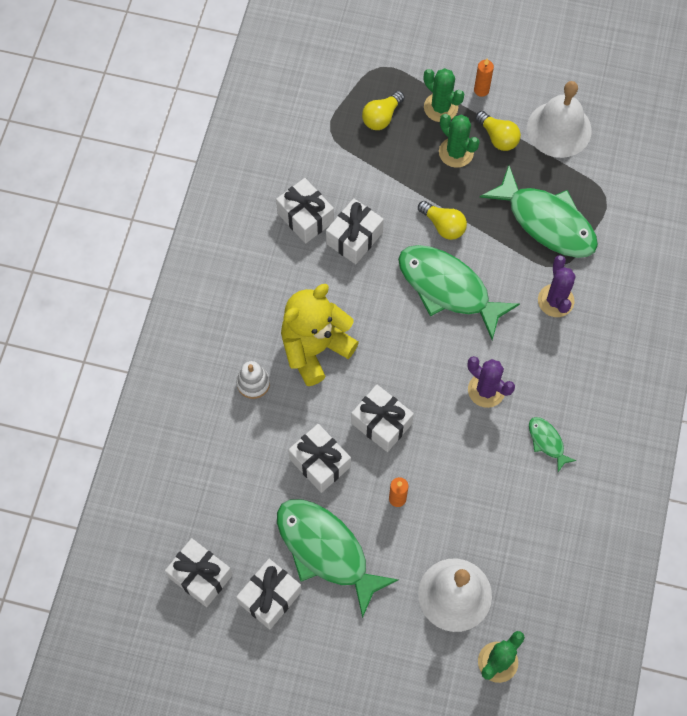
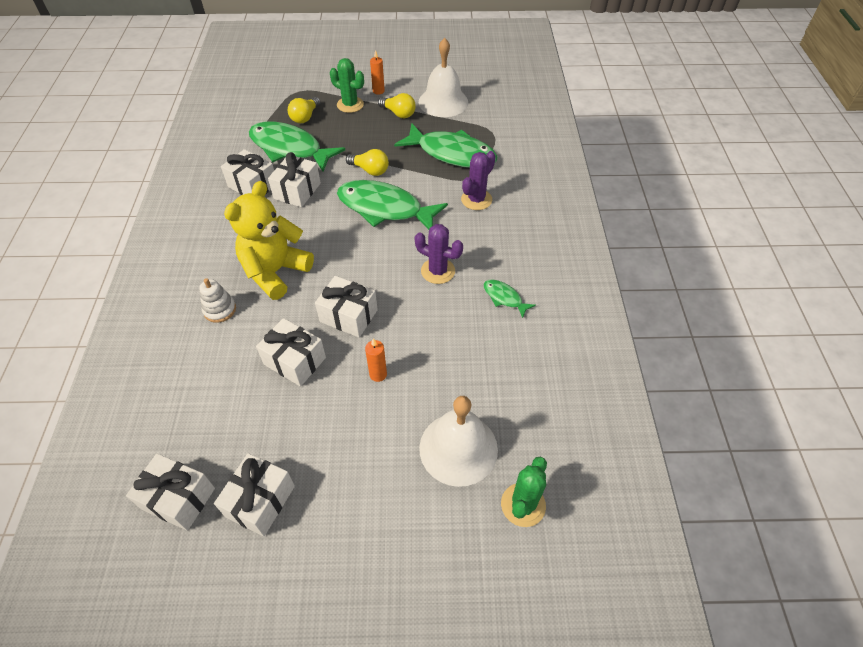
camera: 15 degrees left, 15 degrees down
(326, 550) = (314, 438): green fish -> green fish (289, 148)
(456, 152) = (368, 127): green cactus -> none
(555, 300) = (476, 199): purple cactus -> purple cactus turned 60 degrees clockwise

